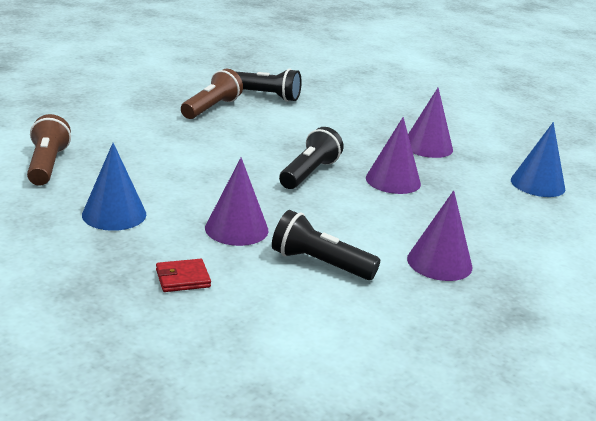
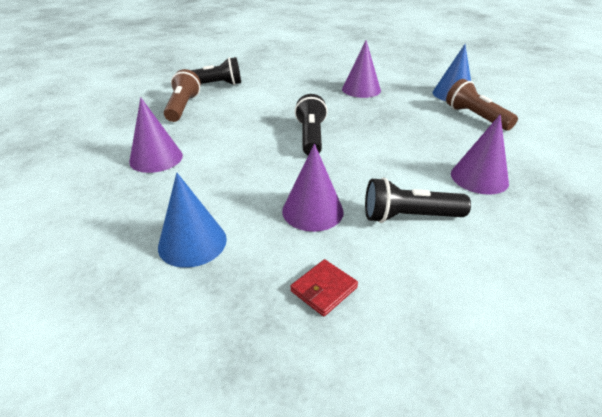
camera: 25 degrees left, 10 degrees up
(47, 165) = (78, 213): brown flashlight -> brown flashlight (475, 117)
(393, 181) = (371, 122): purple cone -> purple cone (156, 158)

